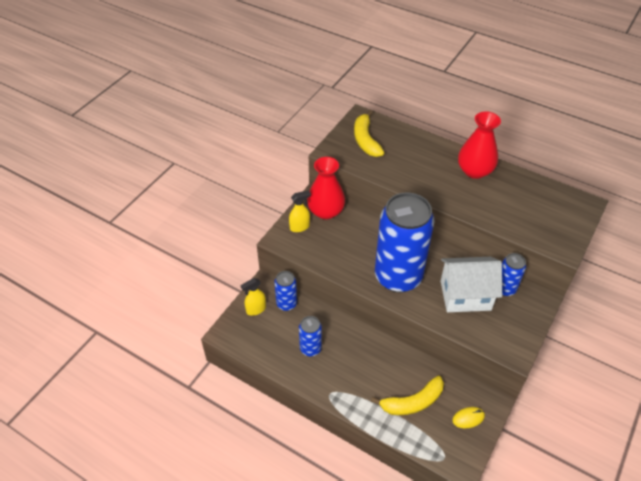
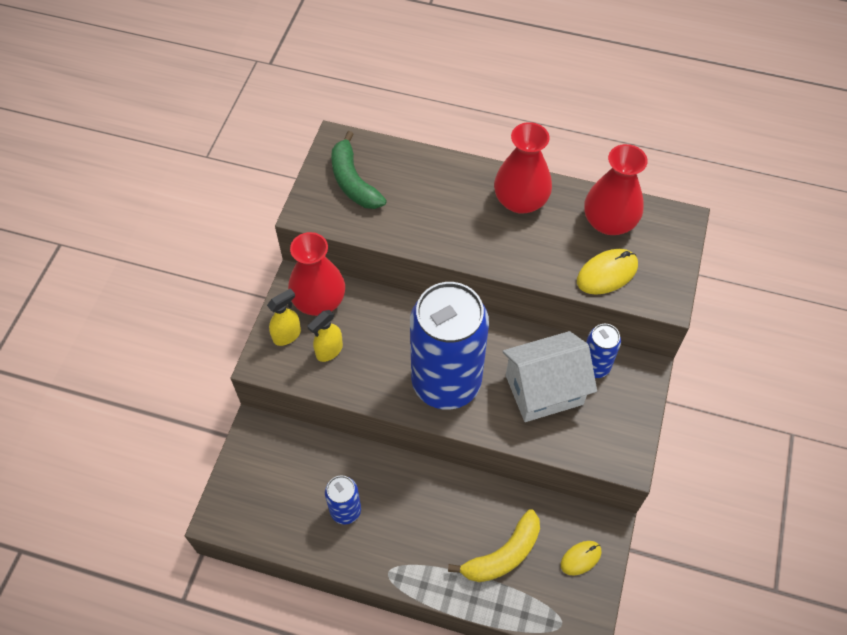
camera: 15 degrees left, 10 degrees up
(256, 309) = (252, 469): yellow spray bottle -> yellow spray bottle (329, 351)
(286, 304) = (294, 449): blue can -> none
(365, 140) = (353, 181): yellow banana -> green banana
(525, 224) = (607, 274): none -> yellow mouse
(533, 194) = (609, 222): none -> red vase

